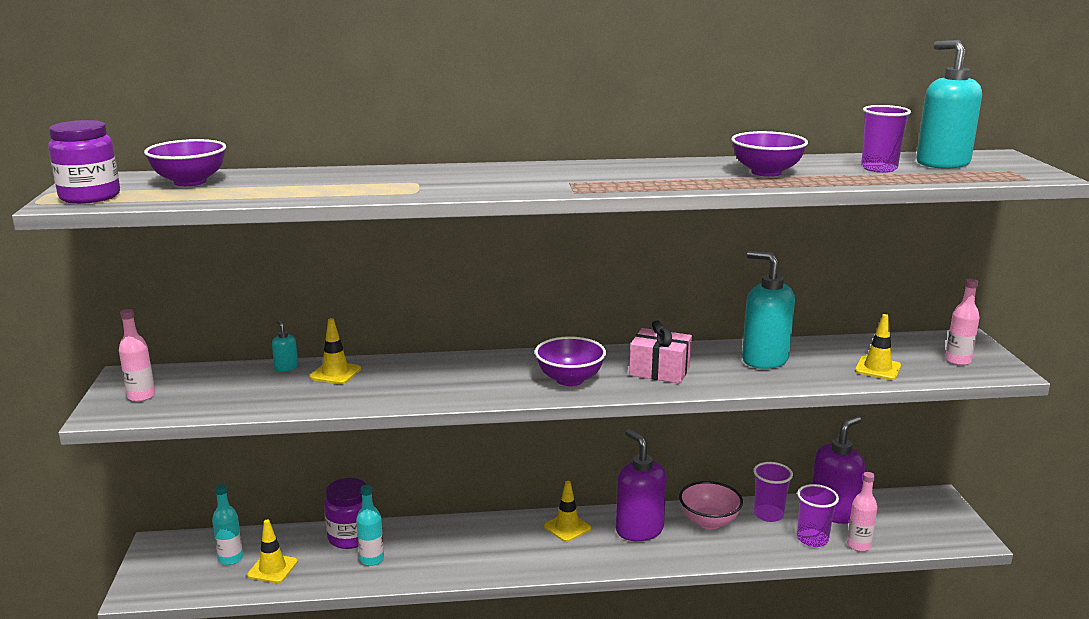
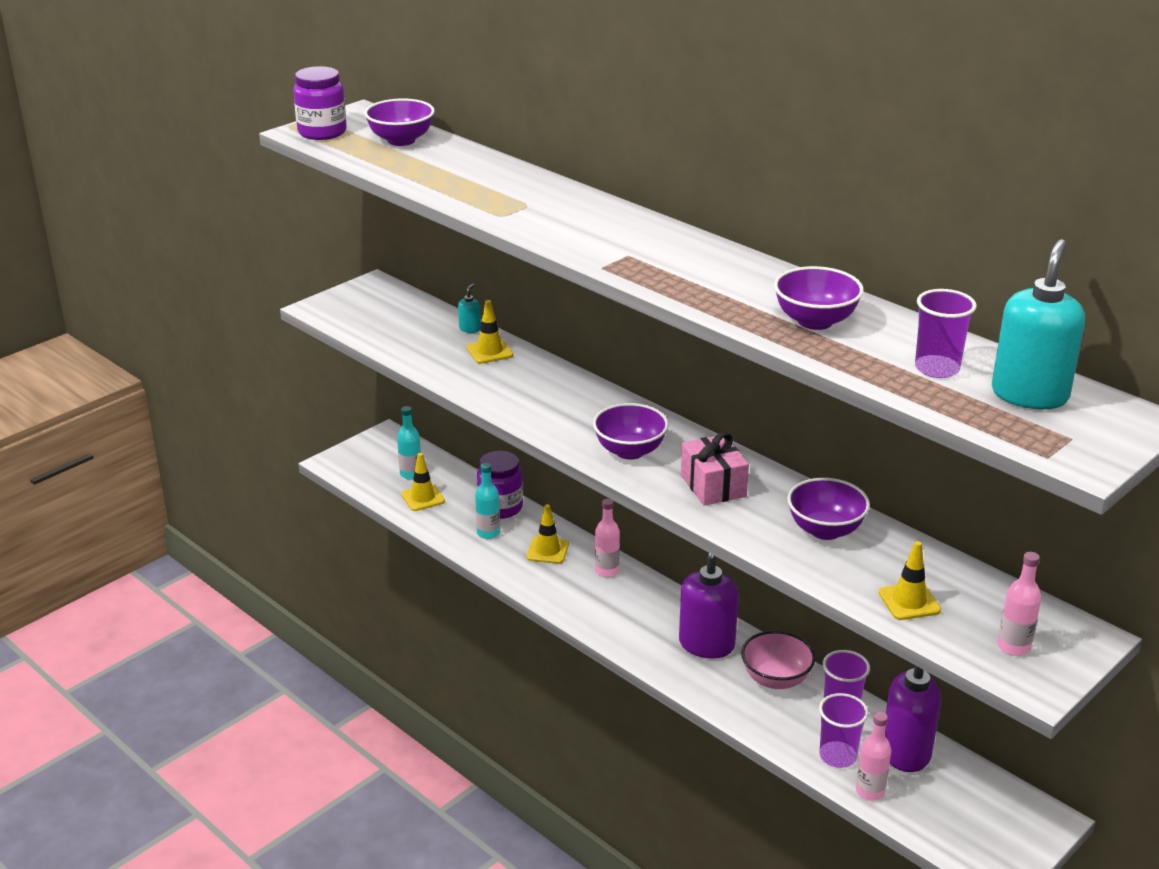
camera: 50 degrees right, 10 degrees up
(141, 396) = (356, 305): pink bottle -> pink bottle (606, 570)
(567, 527) = (655, 604): yellow traffic cone -> yellow traffic cone (547, 551)
(764, 359) = (825, 530): turquoise soap dispenser -> purple bowl

